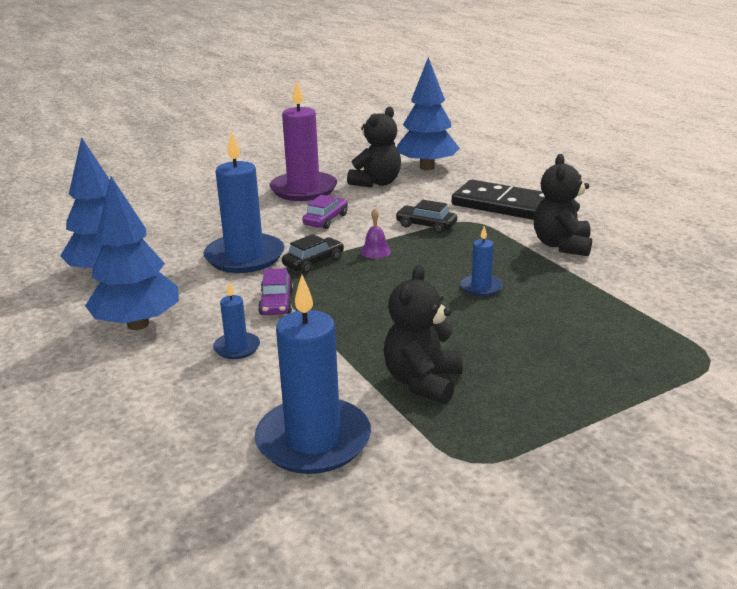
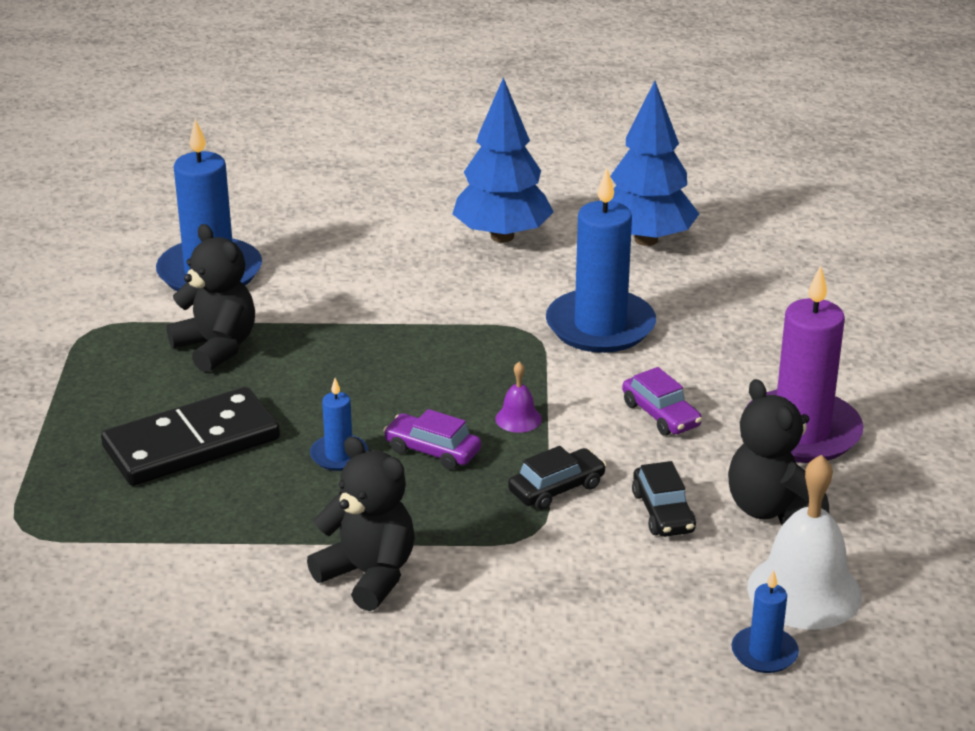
camera: 120 degrees right, 5 degrees up
(237, 348) = (394, 274): blue candle -> blue candle (764, 653)
(276, 303) = (460, 316): purple car -> purple car (432, 451)
(313, 262) = (534, 366): black car -> black car (663, 512)
(427, 167) = (804, 591): blue tree -> white bell
(504, 205) = (557, 594): black domino -> black domino (191, 443)

